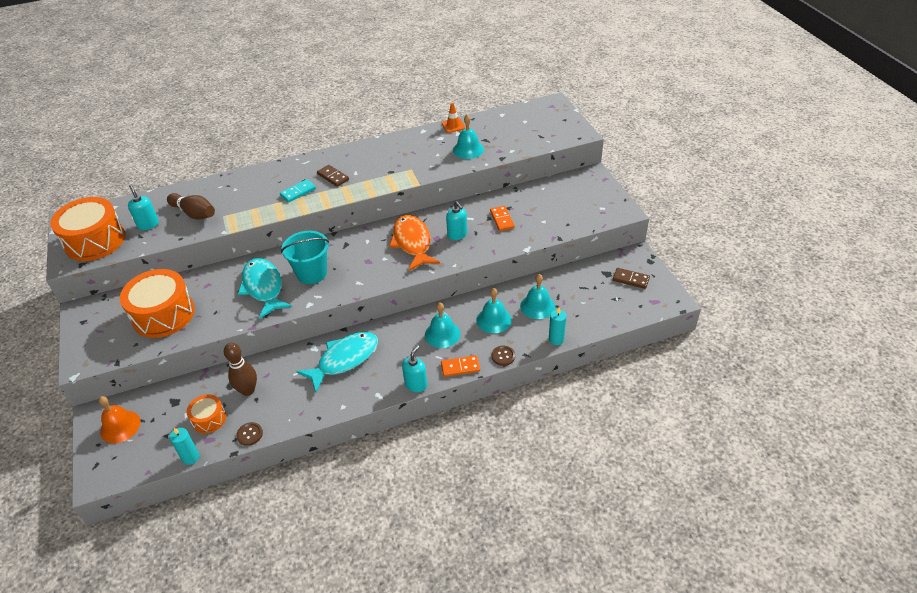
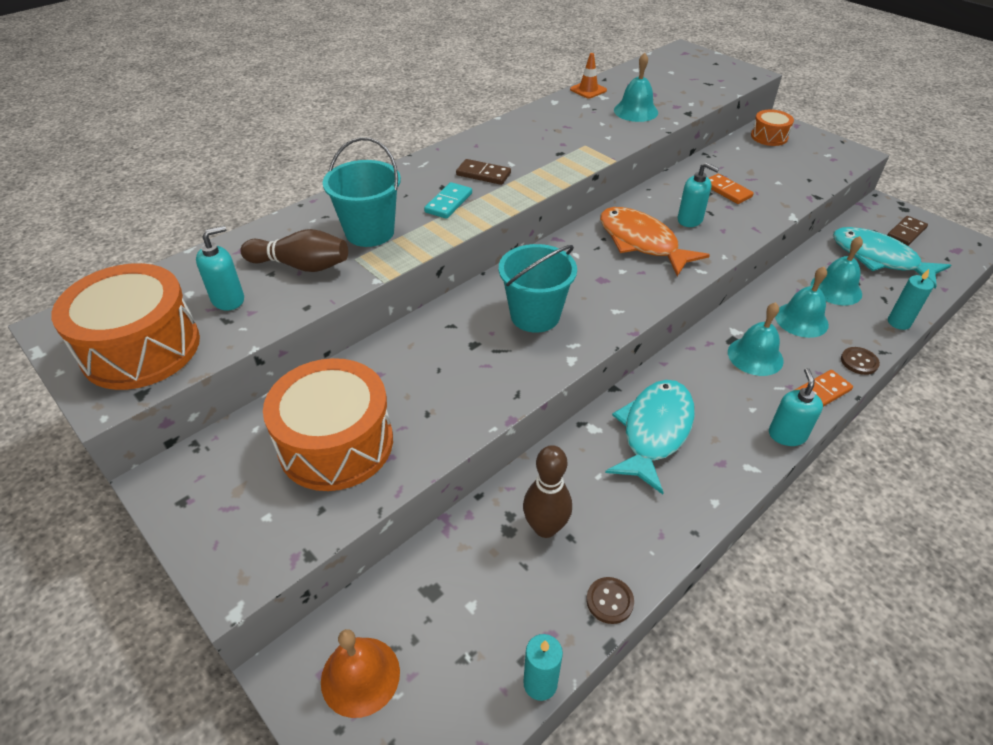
camera: 25 degrees left, 0 degrees up
(148, 224) = (228, 299): turquoise soap dispenser -> turquoise soap dispenser turned 105 degrees clockwise
(209, 419) = (518, 600): orange drum -> orange drum (769, 137)
(242, 201) = (370, 232): none -> turquoise bucket
(263, 287) = (477, 355): turquoise fish -> turquoise fish (878, 259)
(630, 279) = (906, 233): brown domino -> brown domino turned 45 degrees counterclockwise

